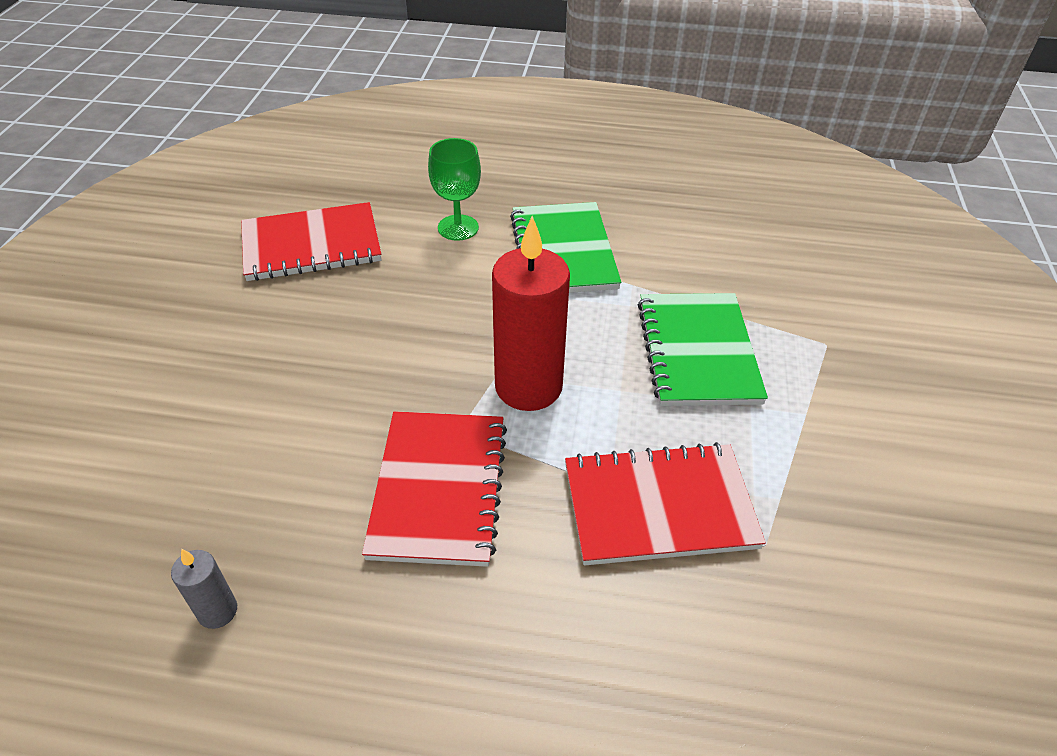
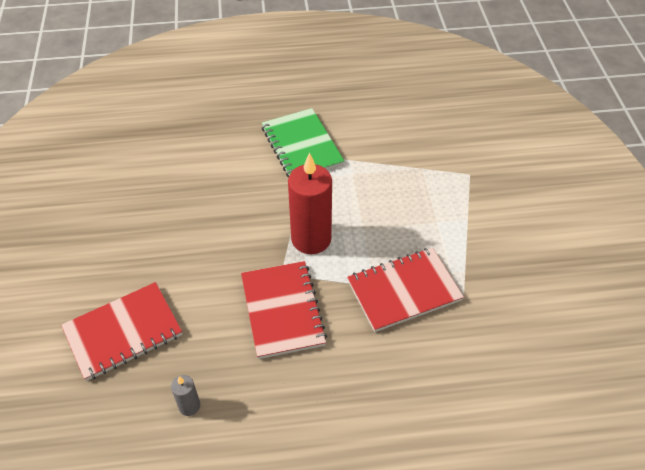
camera: 15 degrees left, 5 degrees up
(311, 245) = (141, 175): red notebook -> red notebook (123, 332)
(458, 228) = (230, 143): green goblet -> none
(697, 351) = (399, 195): green notebook -> none

